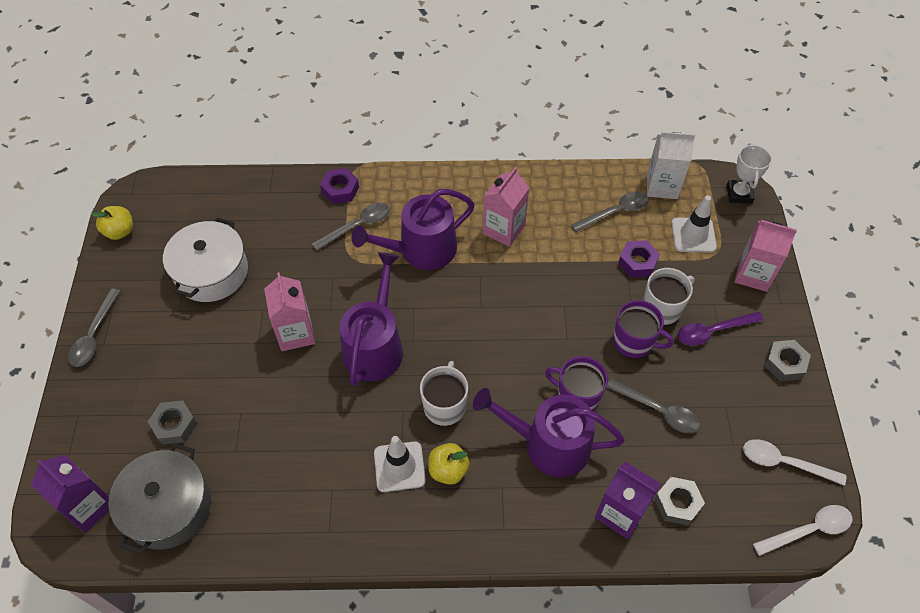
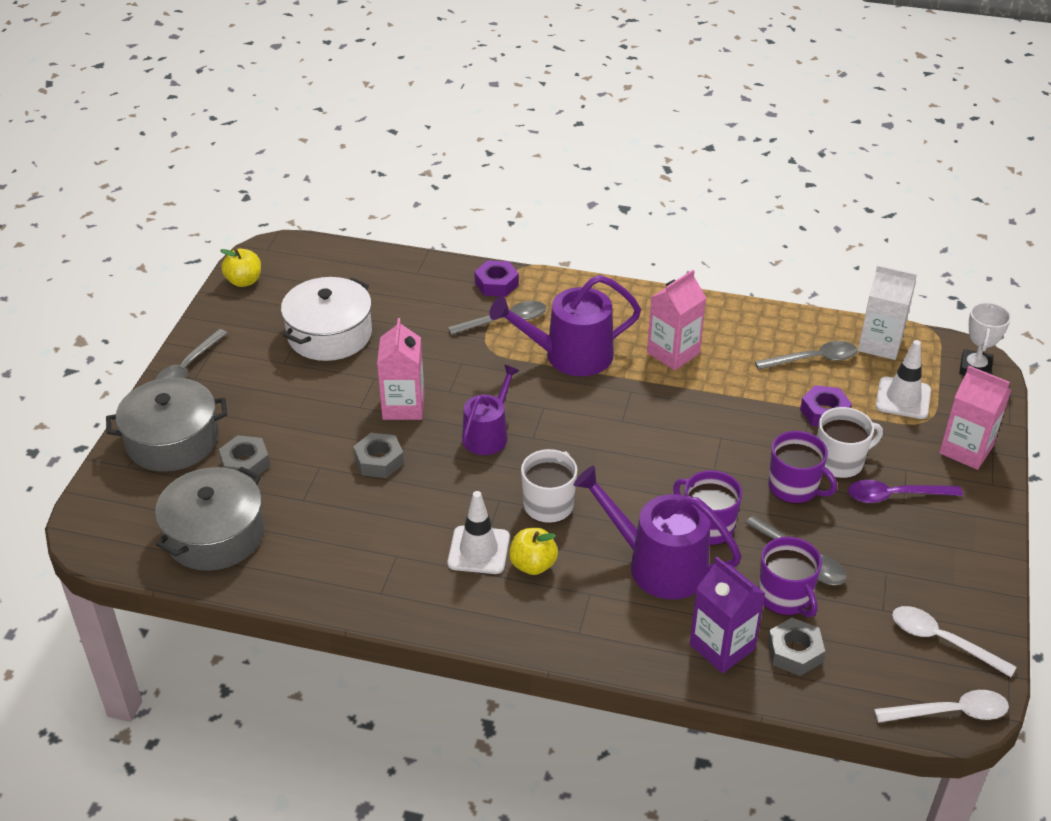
camera: 15 degrees right, 15 degrees down
(88, 507) = (133, 517): purple carton -> none
(102, 416) = (172, 440): none -> grey pot
(375, 346) = (488, 434): purple watering can -> purple watering can, size x0.64
(656, 451) = (785, 597): none -> purple mug
(785, 363) = (976, 544): grey nut -> grey nut (379, 461)

